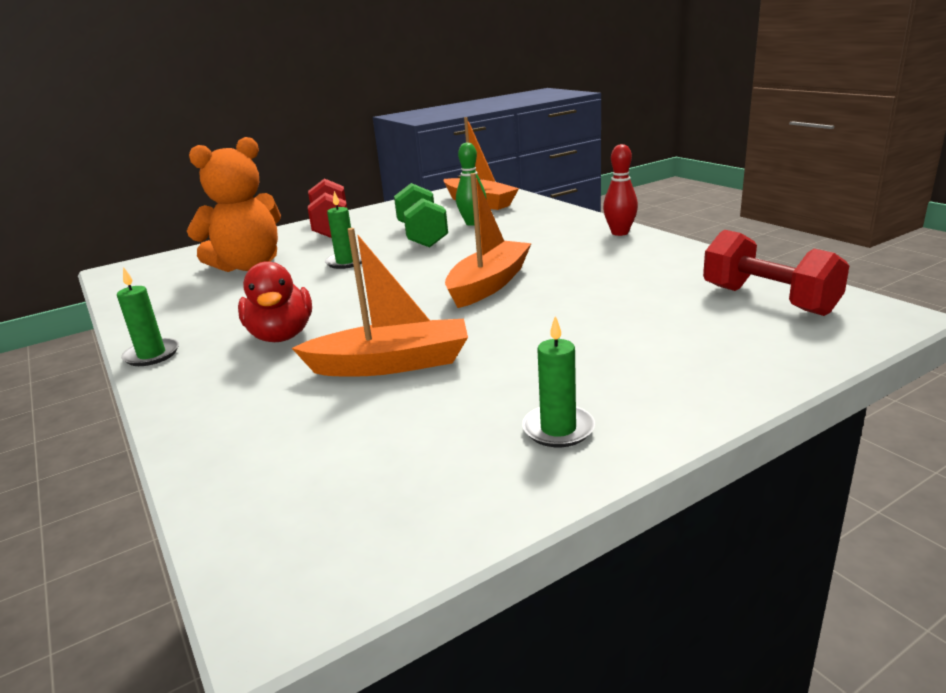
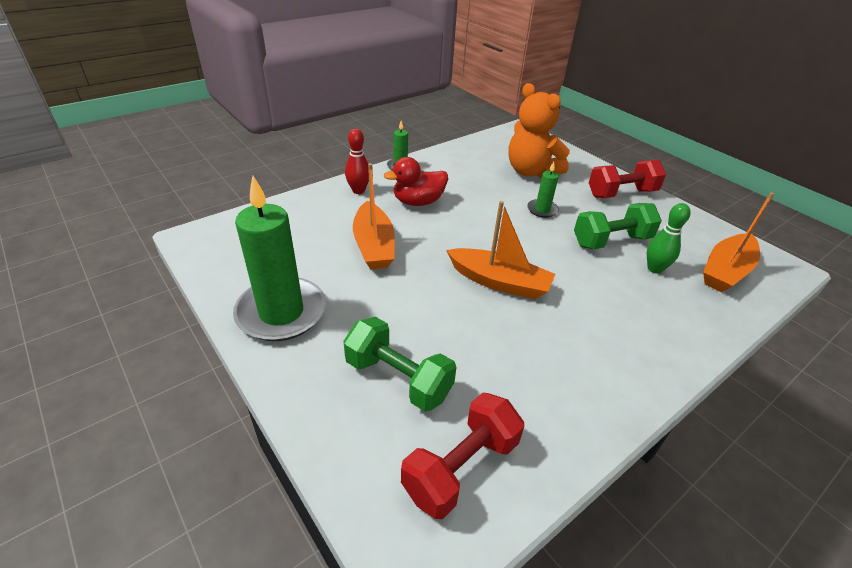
camera: 80 degrees right, 15 degrees up
(558, 429) = (281, 312): green candle -> green candle, size x2.16
(620, 233) = (650, 375): red bowling pin -> red bowling pin (358, 190)
(667, 333) = (398, 378): none -> green dumbbell

